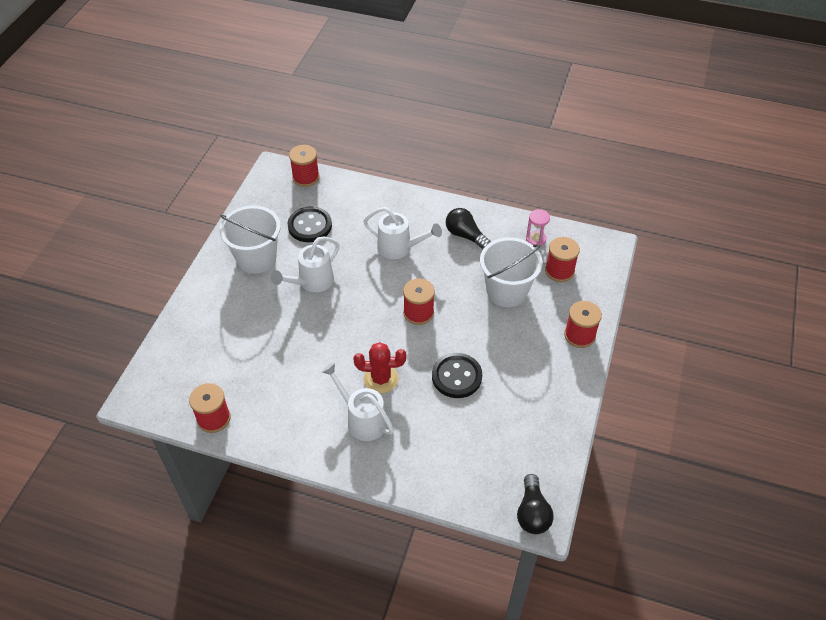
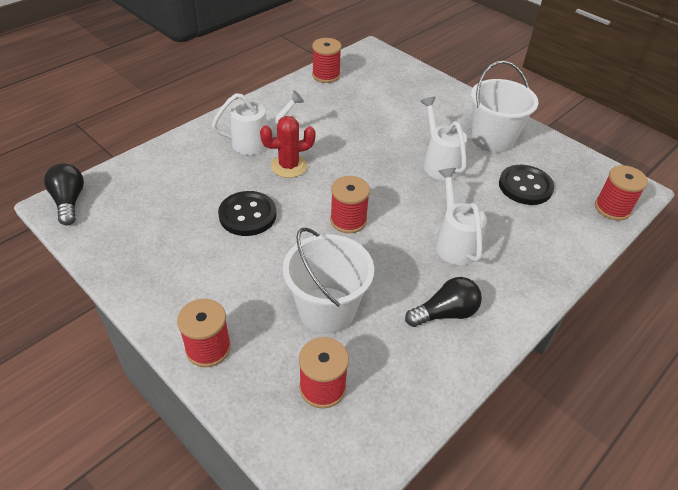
camera: 115 degrees right, 5 degrees down
(381, 379) = (289, 166): red cactus -> red cactus turned 45 degrees clockwise
(399, 248) = (454, 243): white watering can -> white watering can turned 120 degrees clockwise
(532, 513) = (69, 202): black light bulb -> black light bulb turned 45 degrees clockwise
(535, 239) = (397, 391): pink hourglass -> none

